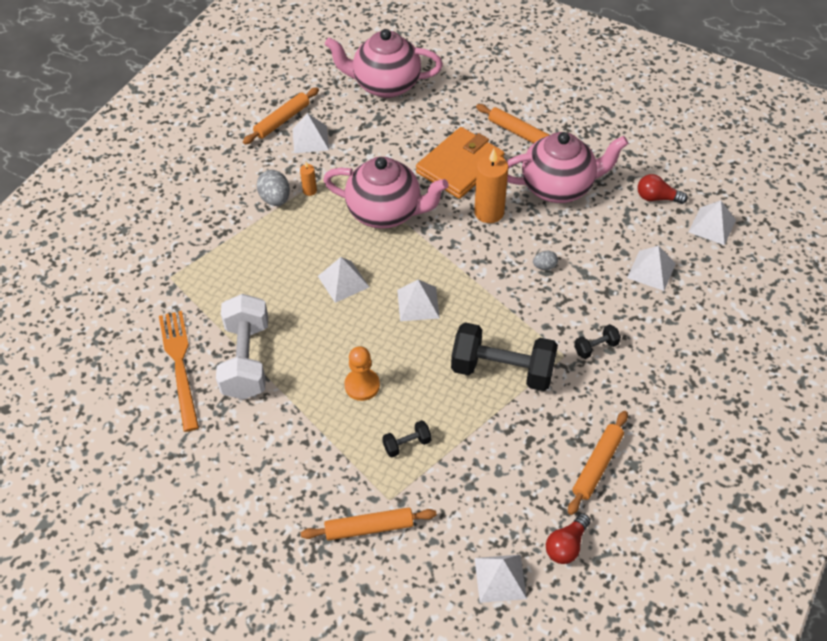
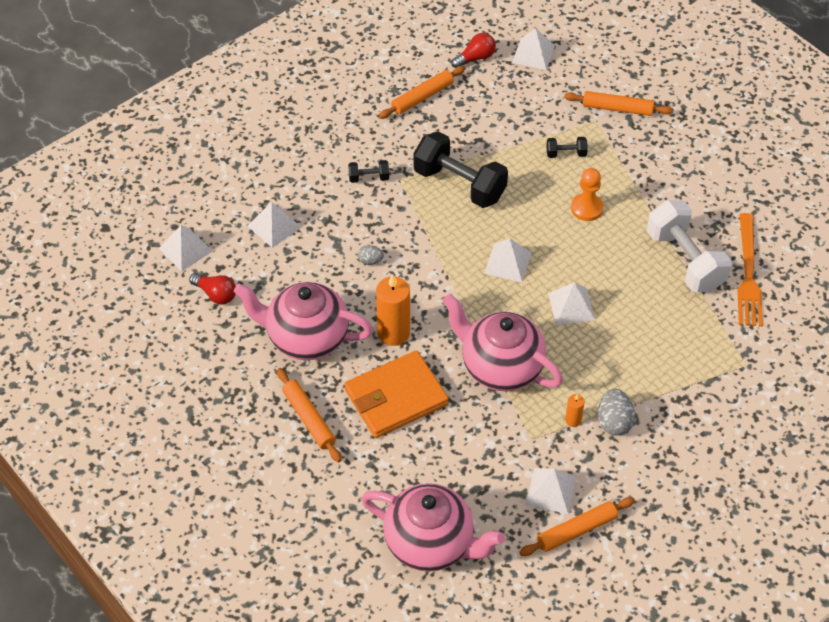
camera: 160 degrees left, 0 degrees up
(246, 360) = (685, 260): white dumbbell -> white dumbbell turned 45 degrees counterclockwise

